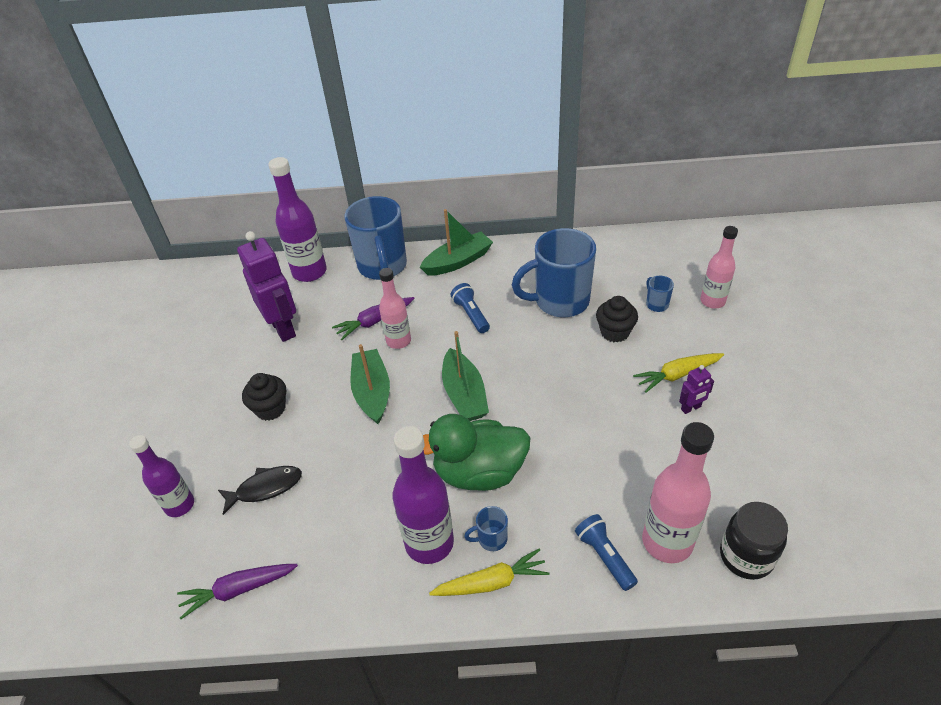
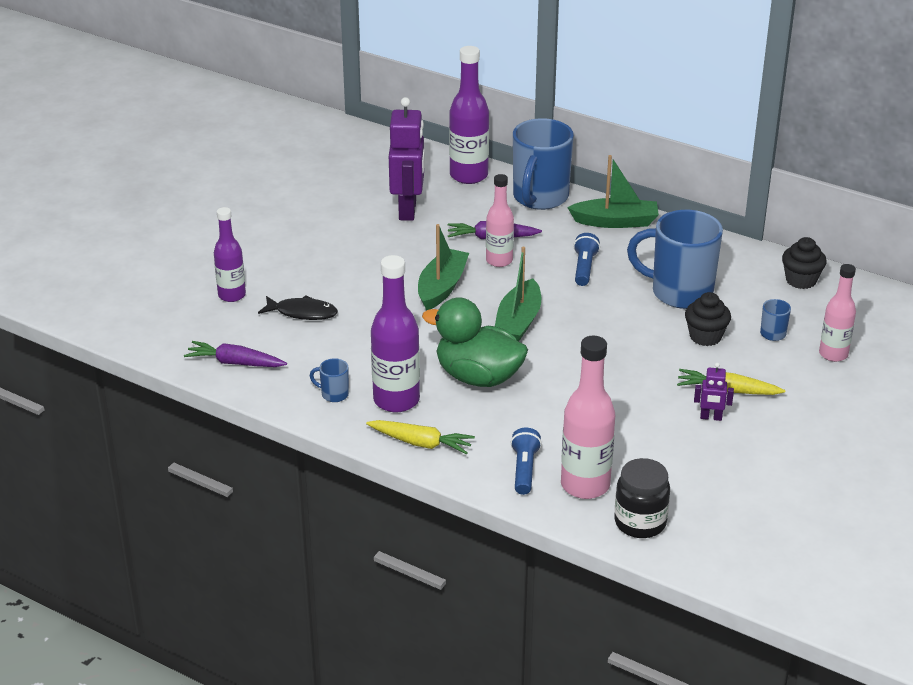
camera: 30 degrees right, 10 degrees down
(270, 409) = (349, 263): black cupcake -> black cupcake (801, 280)
(491, 539) = (446, 420): blue mug -> blue mug (334, 394)

